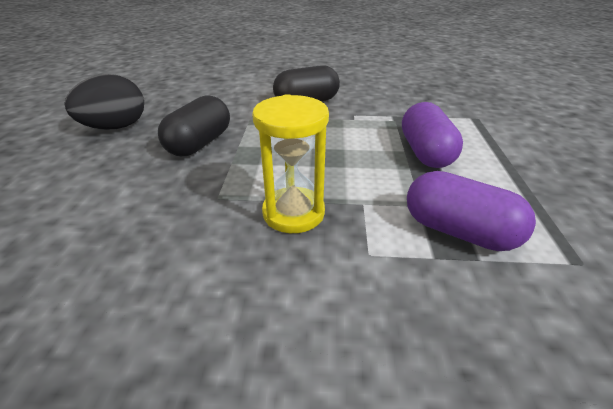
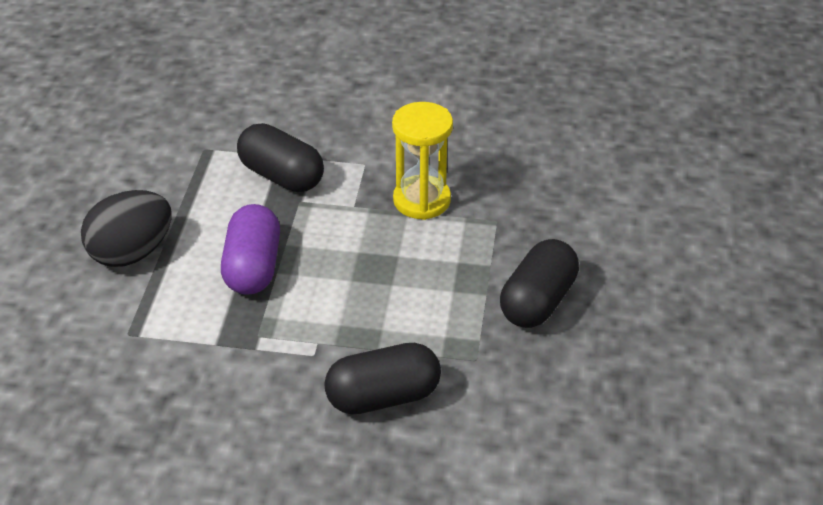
camera: 175 degrees left, 5 degrees up
(116, 127) = (671, 344): black egg -> black egg (131, 253)
(458, 231) = (281, 176): purple capsule -> black capsule

